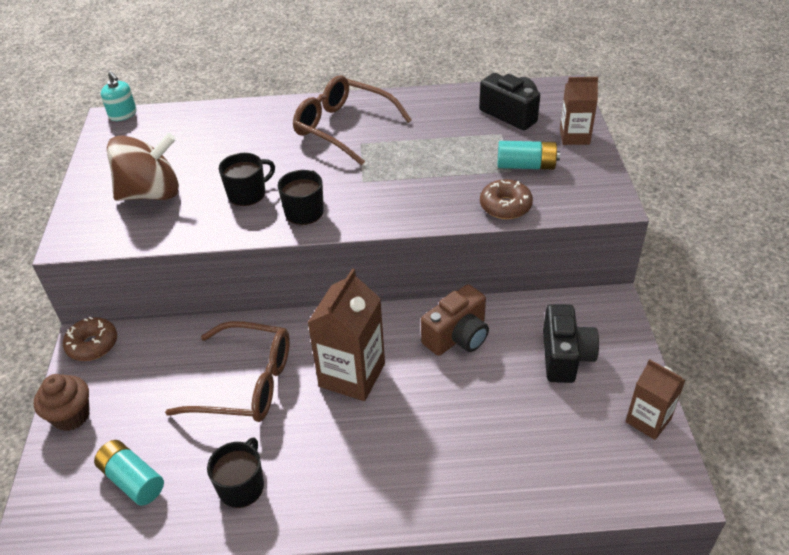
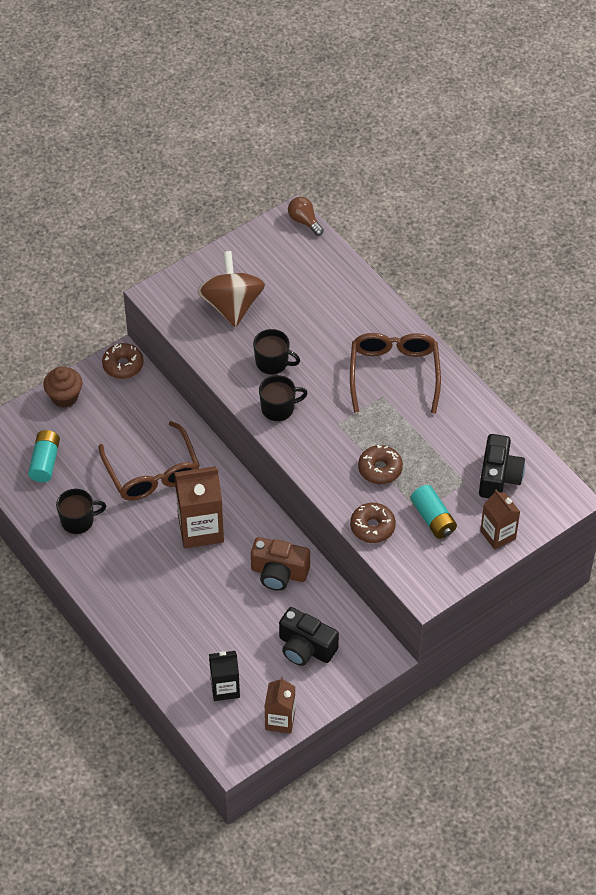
camera: 55 degrees right, 10 degrees up
(123, 114) = (304, 221): turquoise soap dispenser -> brown light bulb
(151, 193) = (232, 305): brown spinning top -> brown spinning top turned 135 degrees counterclockwise
(441, 175) = (380, 469): none -> brown donut
(565, 356) = (305, 647): black camera -> black camera turned 60 degrees clockwise
(576, 451) = (225, 688): none -> black carton

